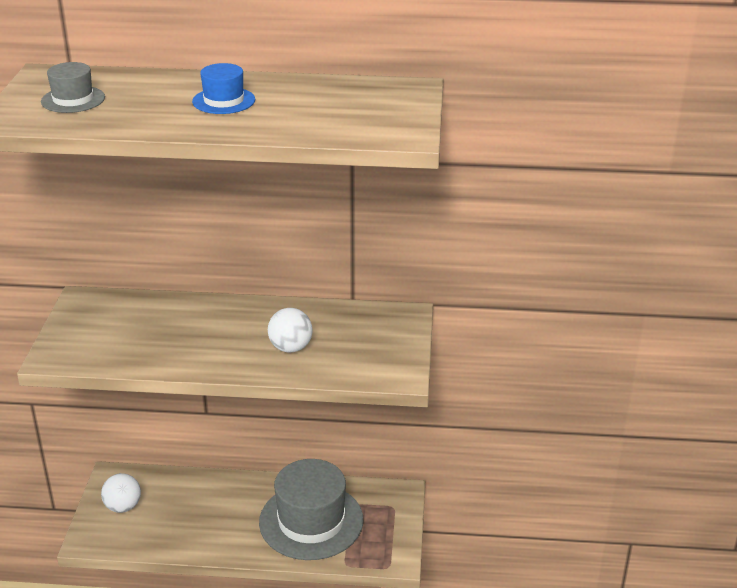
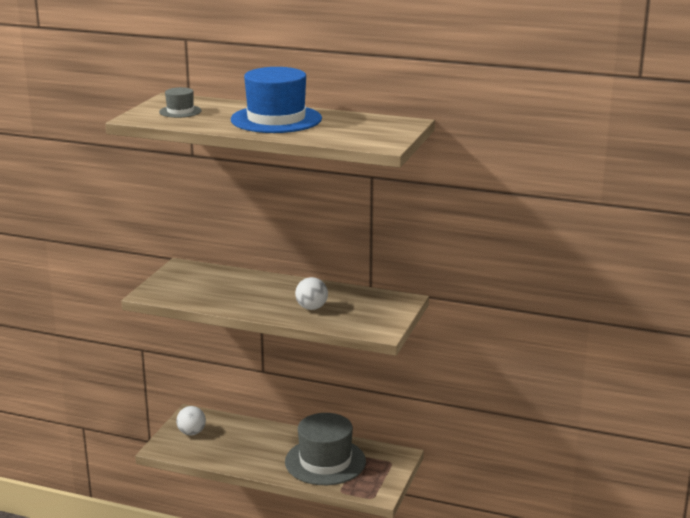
camera: 15 degrees right, 10 degrees down
(223, 101) = (276, 119): blue hat -> blue hat, size x2.12

